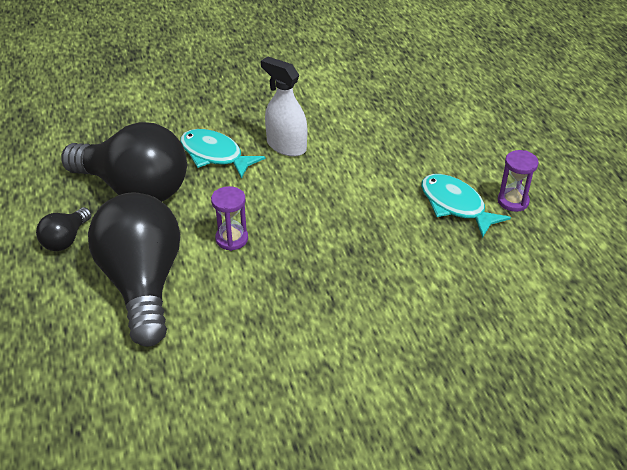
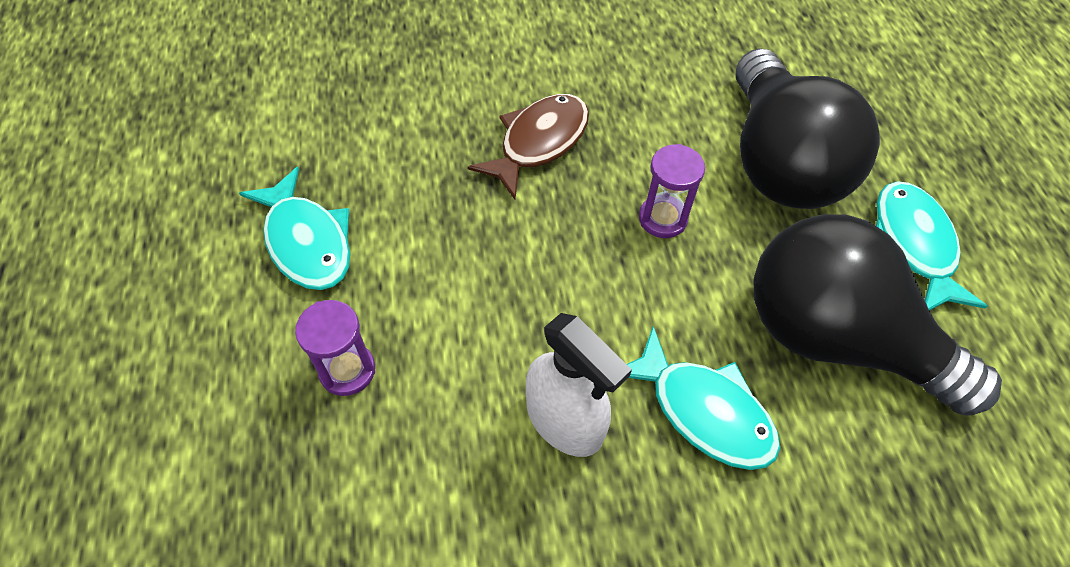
camera: 175 degrees left, 15 degrees up
(65, 239) = (913, 245): black light bulb -> turquoise fish
(322, 279) = (538, 143): none -> brown fish
(513, 201) = (212, 239): purple hourglass -> purple hourglass (347, 370)

